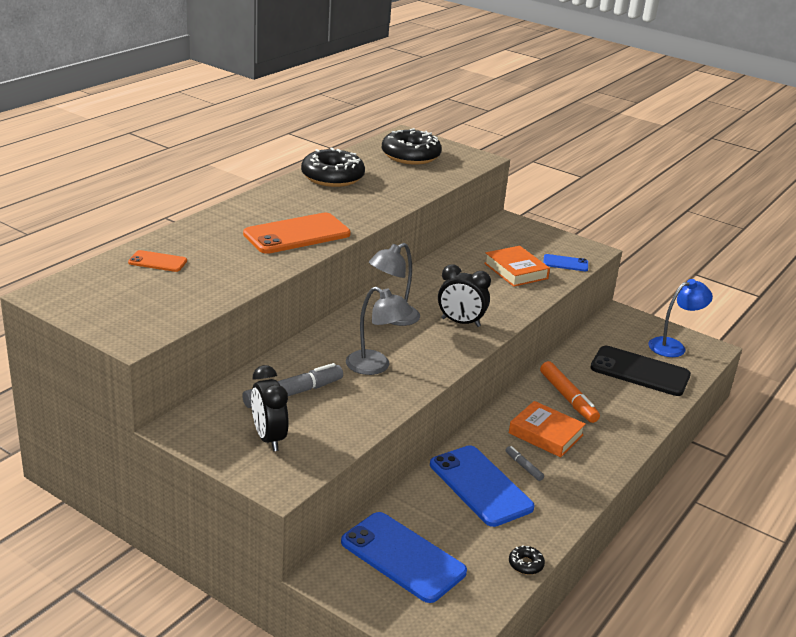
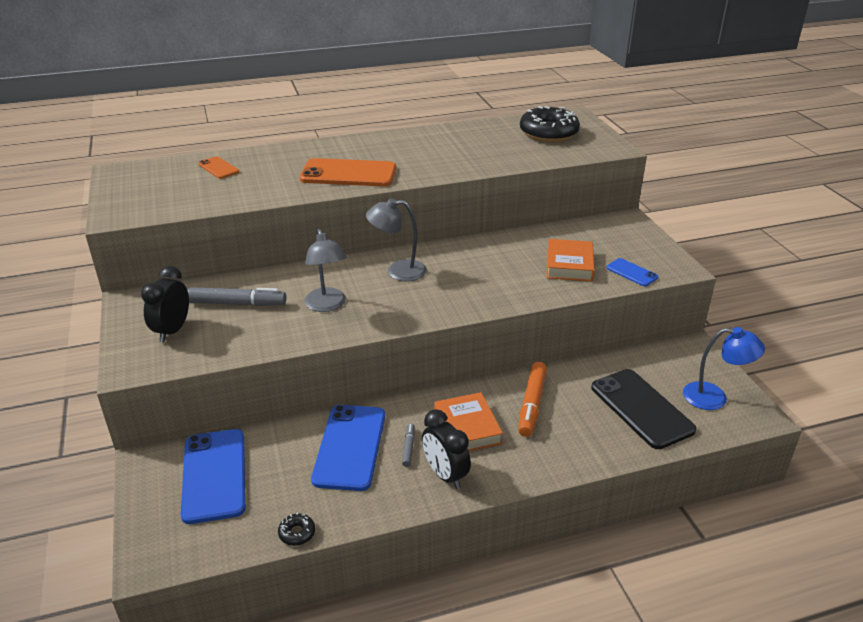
camera: 40 degrees right, 5 degrees up
(332, 177) = (450, 136): black donut -> none
(460, 322) = (451, 294): black clock -> black clock (445, 475)

